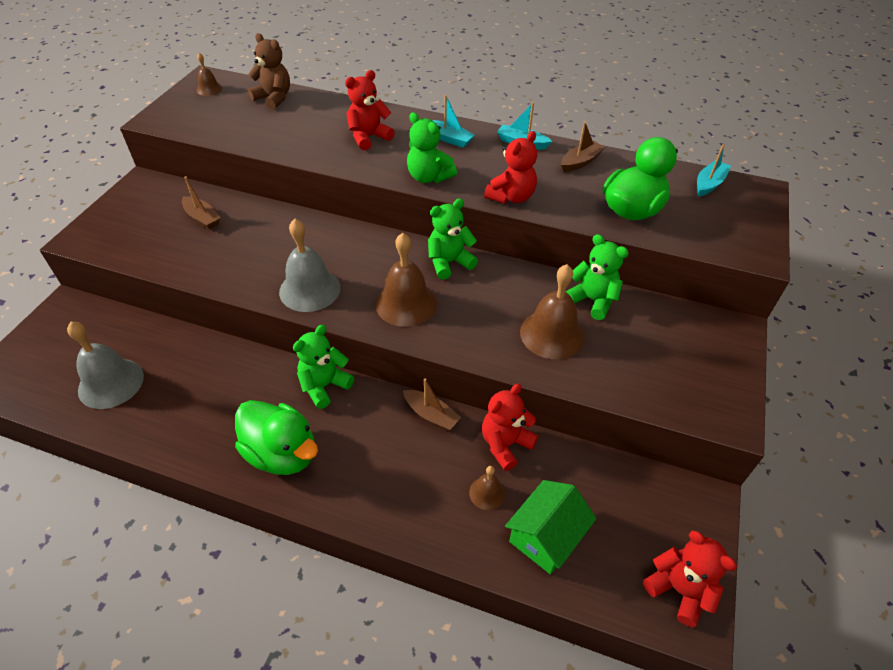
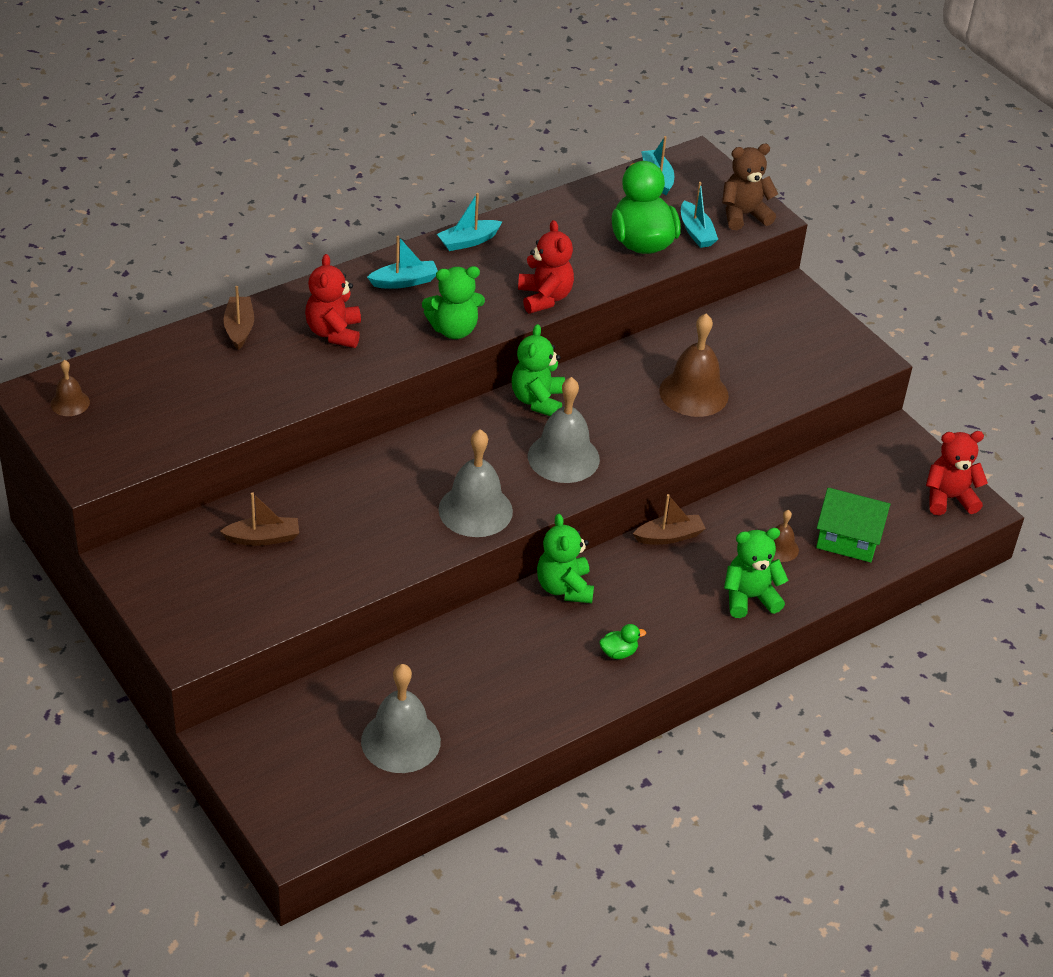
camera: 55 degrees left, 5 degrees down
(274, 98) = (160, 362): brown teddy bear -> brown teddy bear (744, 215)
(282, 453) = (618, 653): green duck -> green duck, size x0.41
(406, 303) = (563, 457): brown bell -> grey bell
(505, 444) = (744, 510): red teddy bear -> none
(546, 536) = (848, 539): green house -> green house turned 60 degrees counterclockwise
(580, 162) = (541, 226): brown boat -> brown boat (239, 328)
(592, 300) = (680, 345): green teddy bear -> green teddy bear (749, 598)
(683, 229) = (696, 232): none -> turquoise boat

